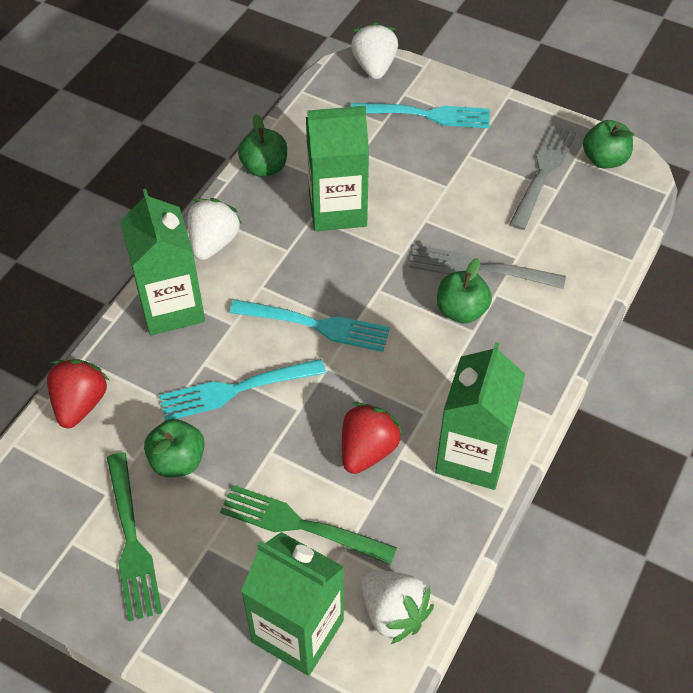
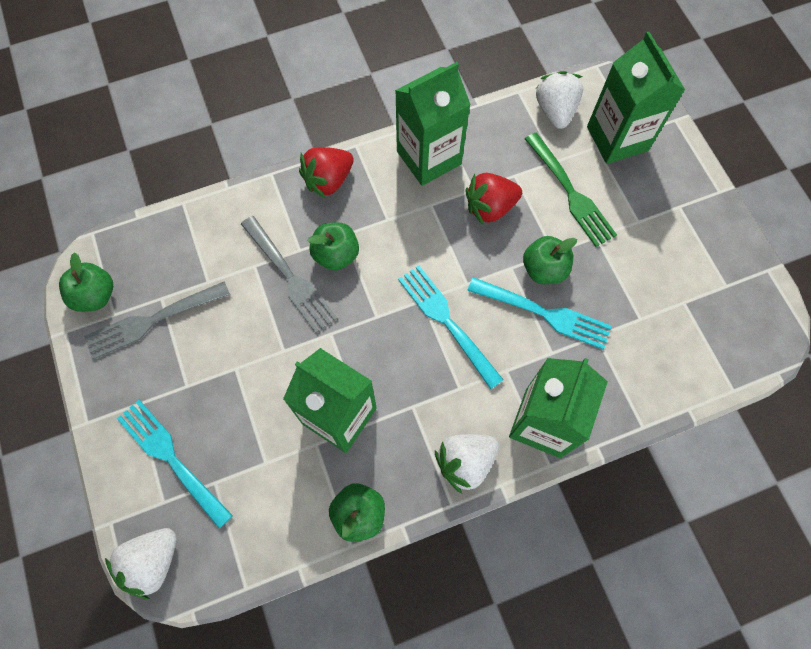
camera: 140 degrees left, 15 degrees up
(80, 404) = (666, 387): red strawberry -> red strawberry (328, 180)
(131, 540) = (686, 259): green fork -> none
(177, 461) = (621, 290): green apple -> green apple (544, 269)

